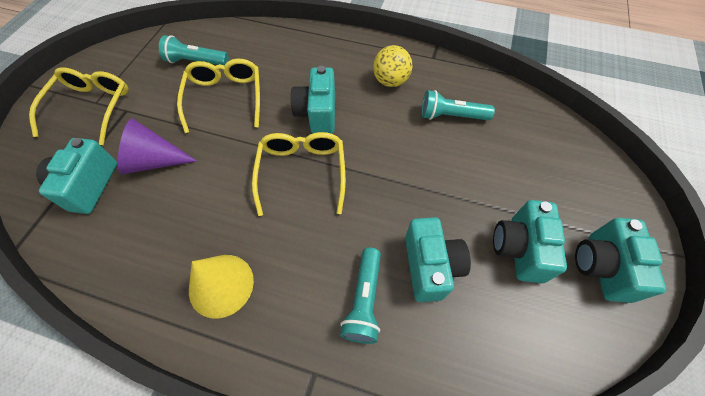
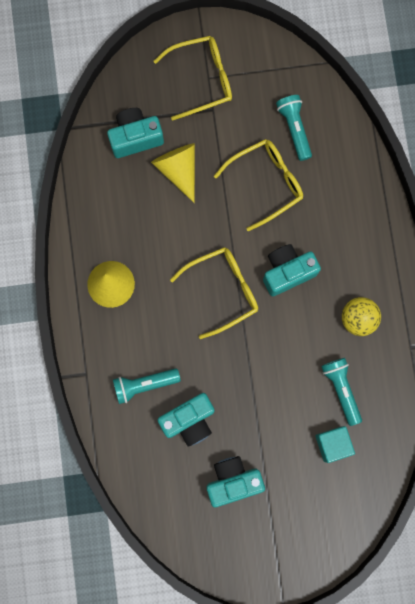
camera: 65 degrees right, 20 degrees up
(154, 161) = (178, 170): purple cone -> yellow cone
(504, 142) = (333, 444): none -> turquoise cube
(601, 267) = (245, 544): turquoise camera -> none

